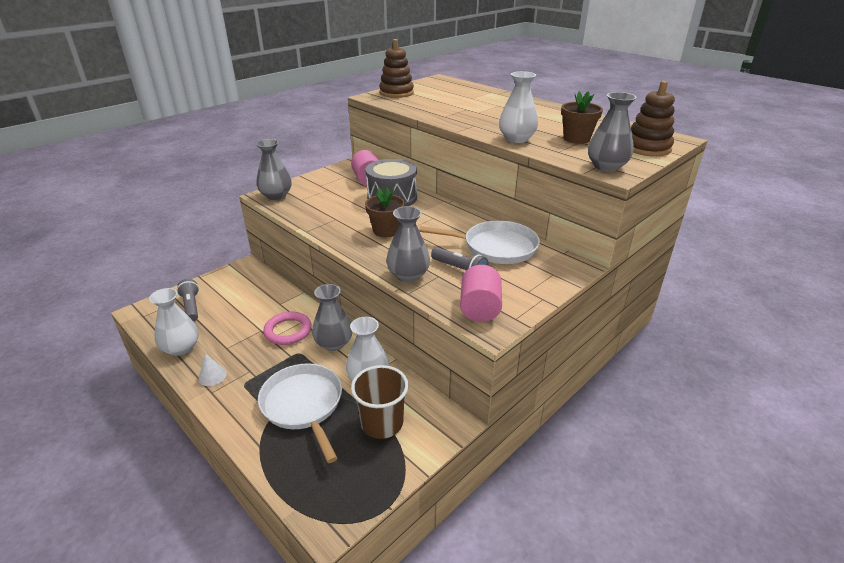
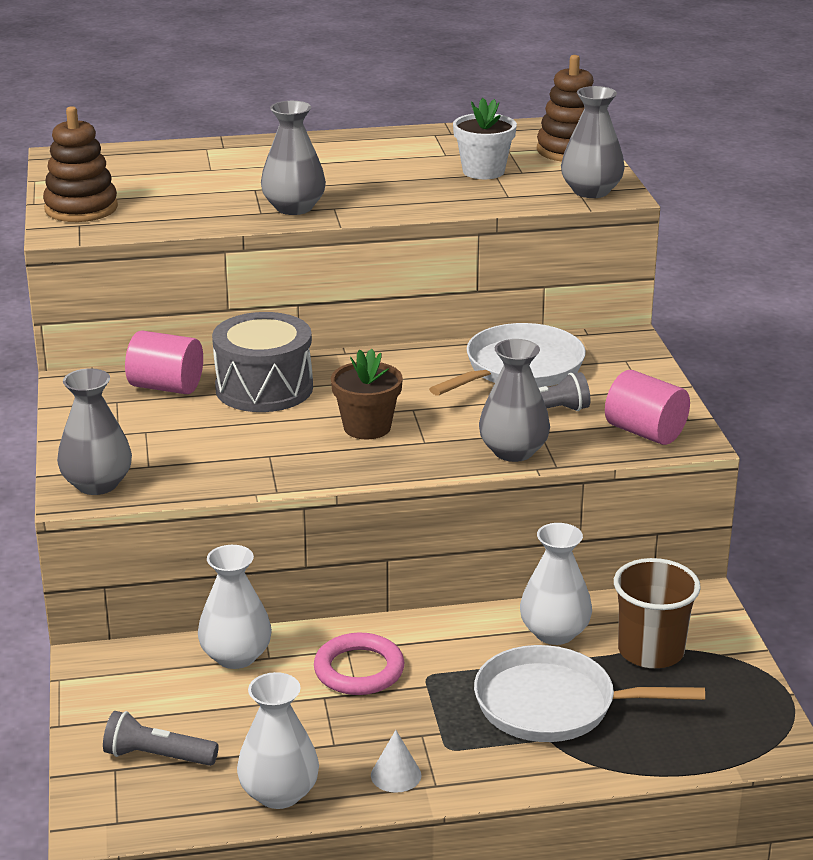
camera: 55 degrees left, 5 degrees down
(334, 343) = (440, 636): grey vase -> grey vase (294, 208)
(516, 139) = (429, 202): white vase -> white vase (236, 656)
(576, 139) = (483, 171): brown flower pot -> white flower pot

